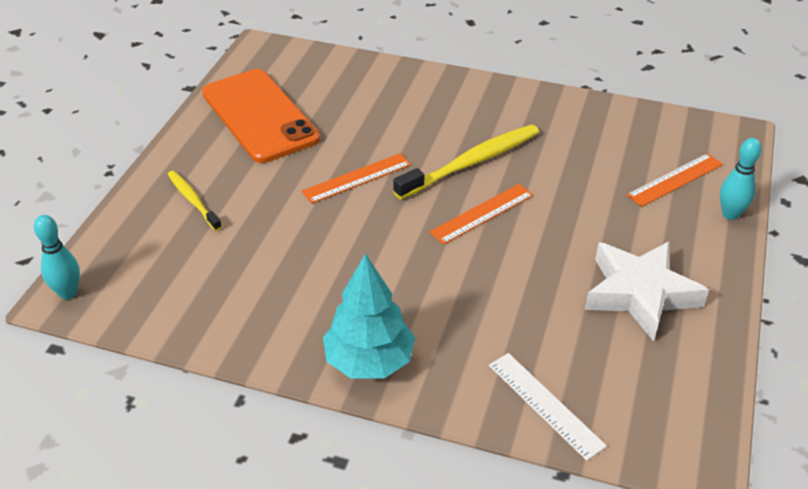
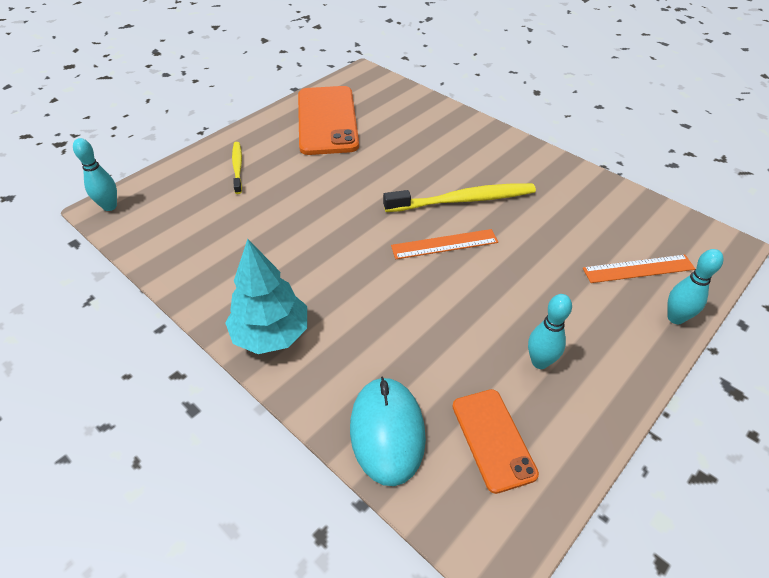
camera: 25 degrees right, 5 degrees up
(357, 178) = (365, 186): orange ruler -> none
(545, 404) = (387, 431): white ruler -> turquoise mouse
(640, 294) = (540, 362): white star -> turquoise bowling pin
(641, 374) = (493, 439): none -> orange phone

